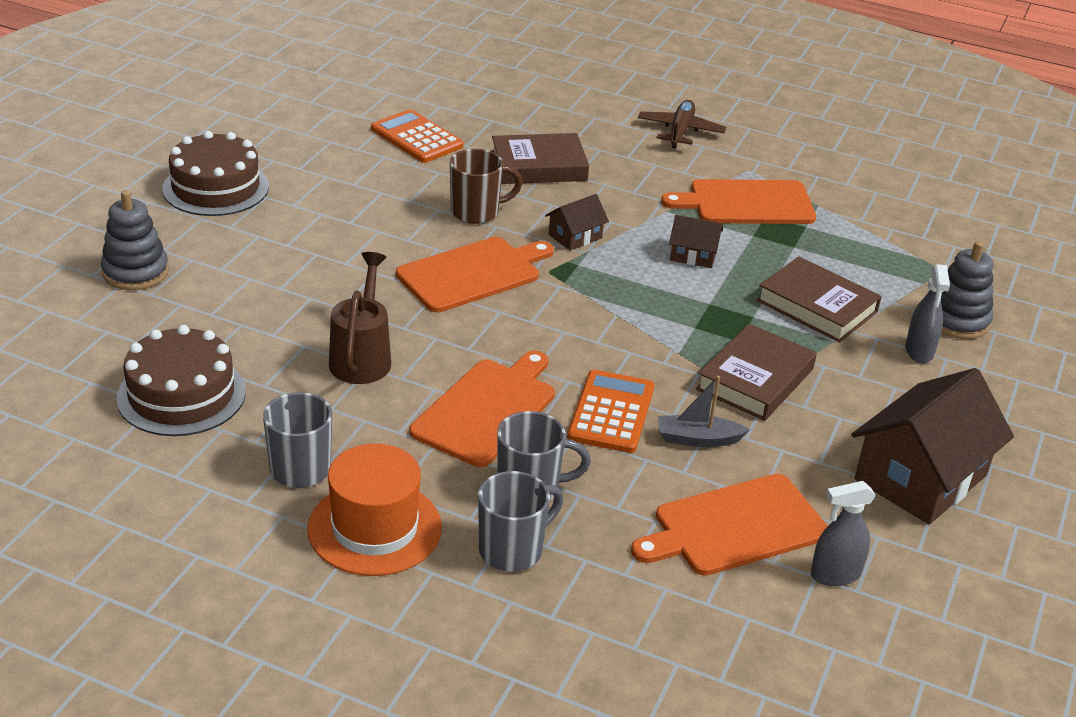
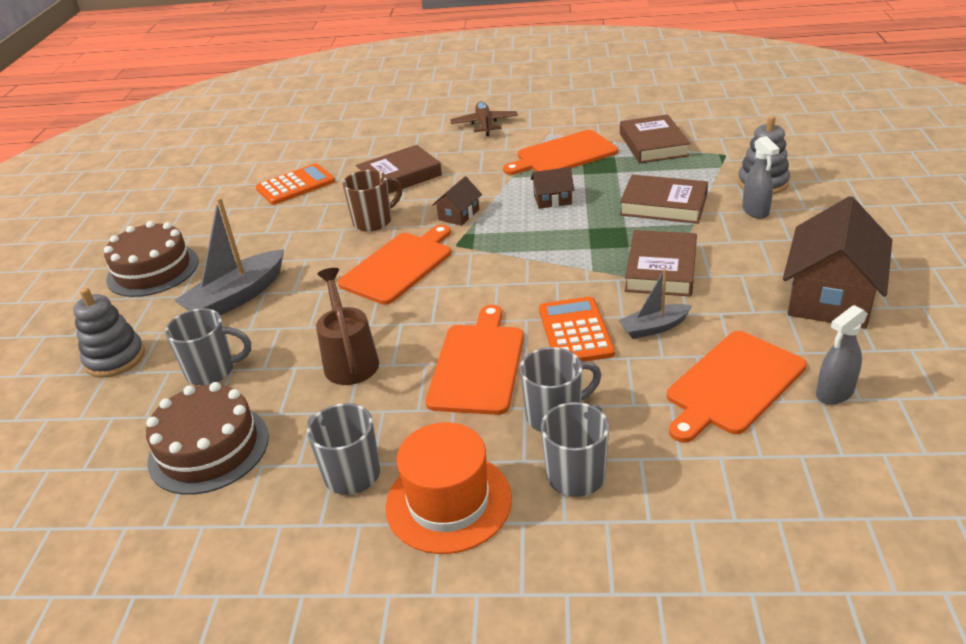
camera: 15 degrees left, 0 degrees up
(222, 319) = (212, 371): none -> grey mug
(285, 249) = (237, 297): none -> grey boat
(417, 137) = (296, 185): orange calculator -> orange calculator turned 120 degrees clockwise
(864, 227) = (653, 144): none -> brown book

